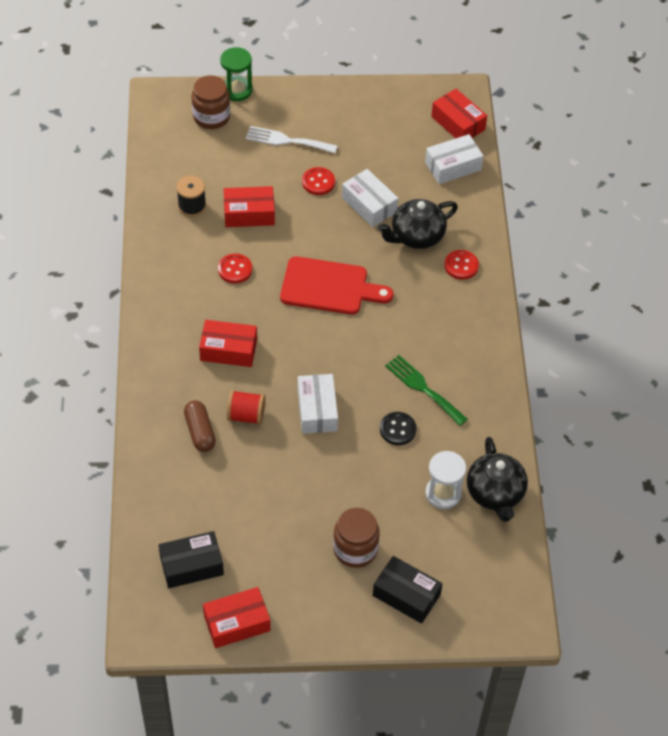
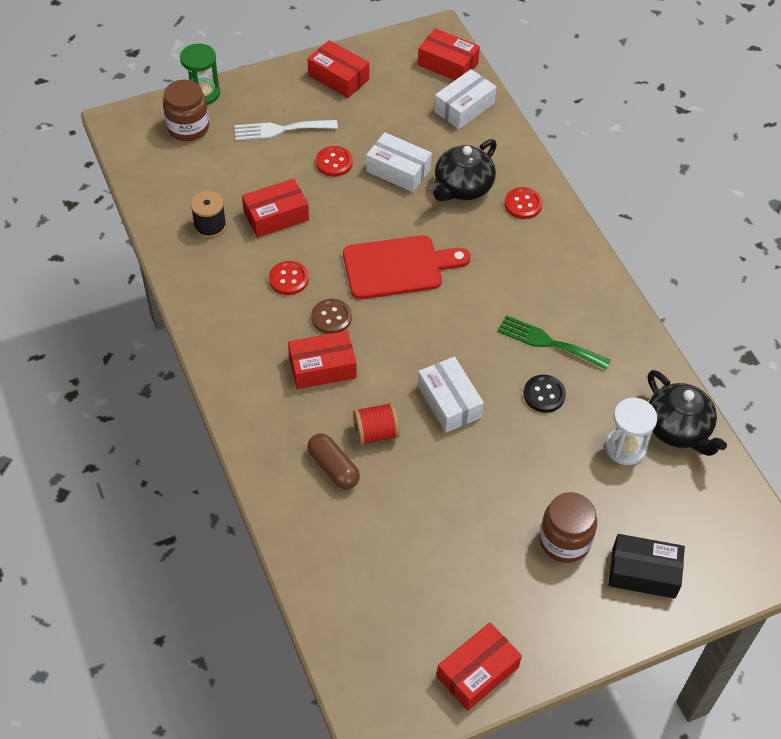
camera: 20 degrees left, 0 degrees up
(191, 565) = (395, 623): black box -> none
(254, 312) = (331, 317): none -> brown button
(357, 108) = (338, 77): none -> red box

